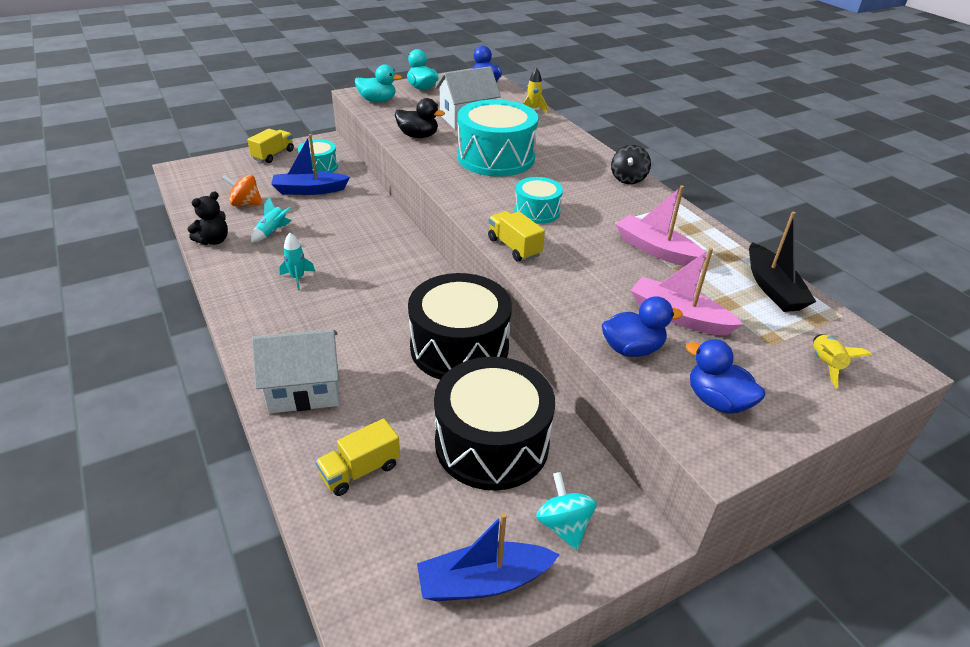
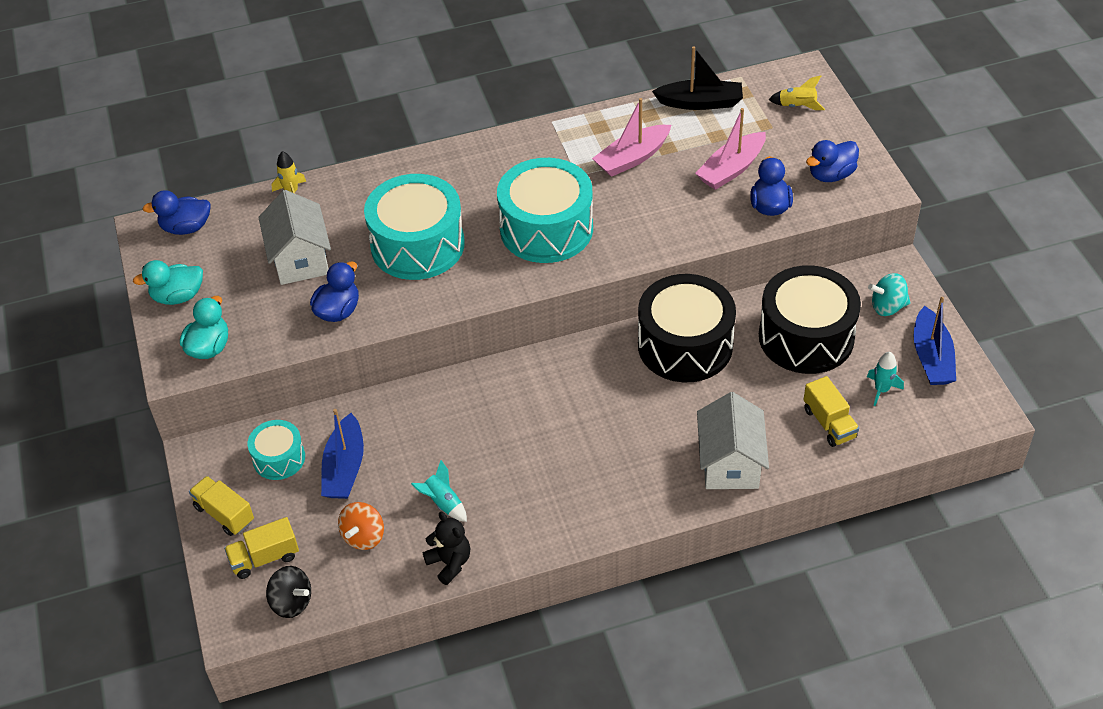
camera: 75 degrees left, 10 degrees up
(298, 278) = (548, 474): turquoise rocket -> turquoise rocket (881, 390)
(418, 136) = (338, 311): black duck -> blue duck
(514, 247) = (611, 256): yellow truck -> yellow truck (265, 558)
(537, 211) = (546, 229): turquoise drum -> turquoise drum, size x1.91
(628, 179) = (493, 146): black spinning top -> black spinning top (291, 602)

